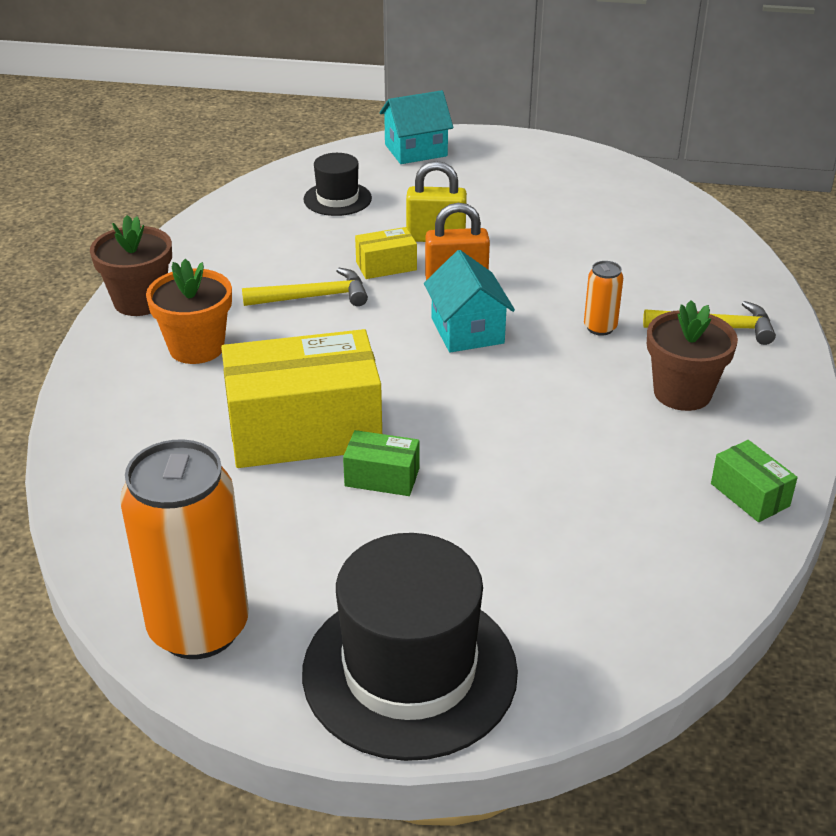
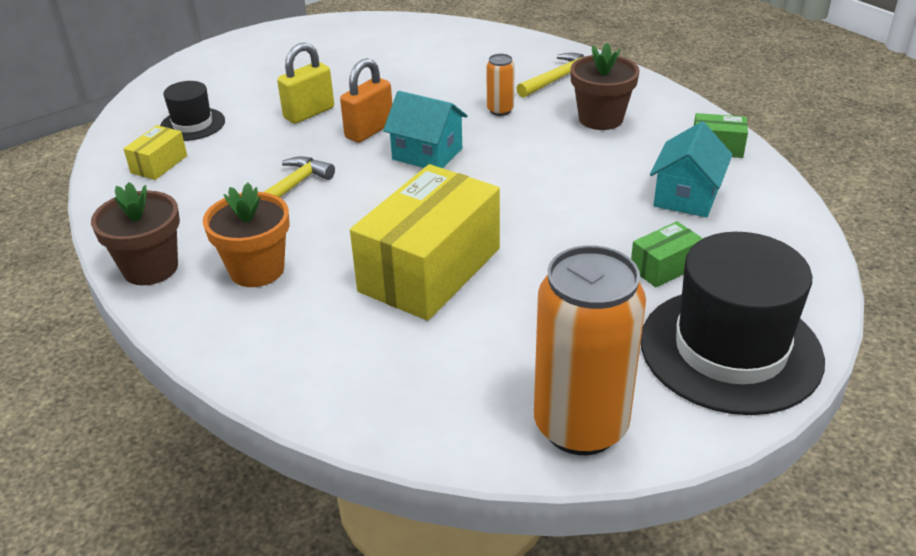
camera: 45 degrees left, 0 degrees up
(382, 477) = (527, 263): green box -> green box (664, 267)
(386, 266) = (305, 146): yellow box -> yellow box (159, 164)
(416, 150) = (198, 69): turquoise house -> turquoise house (686, 196)

